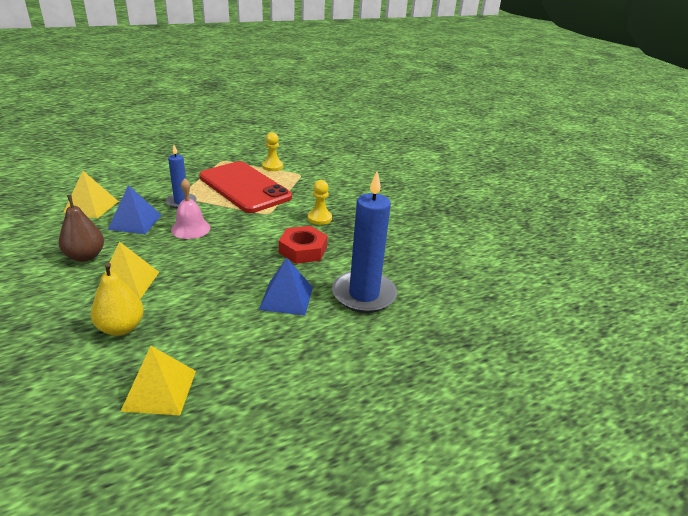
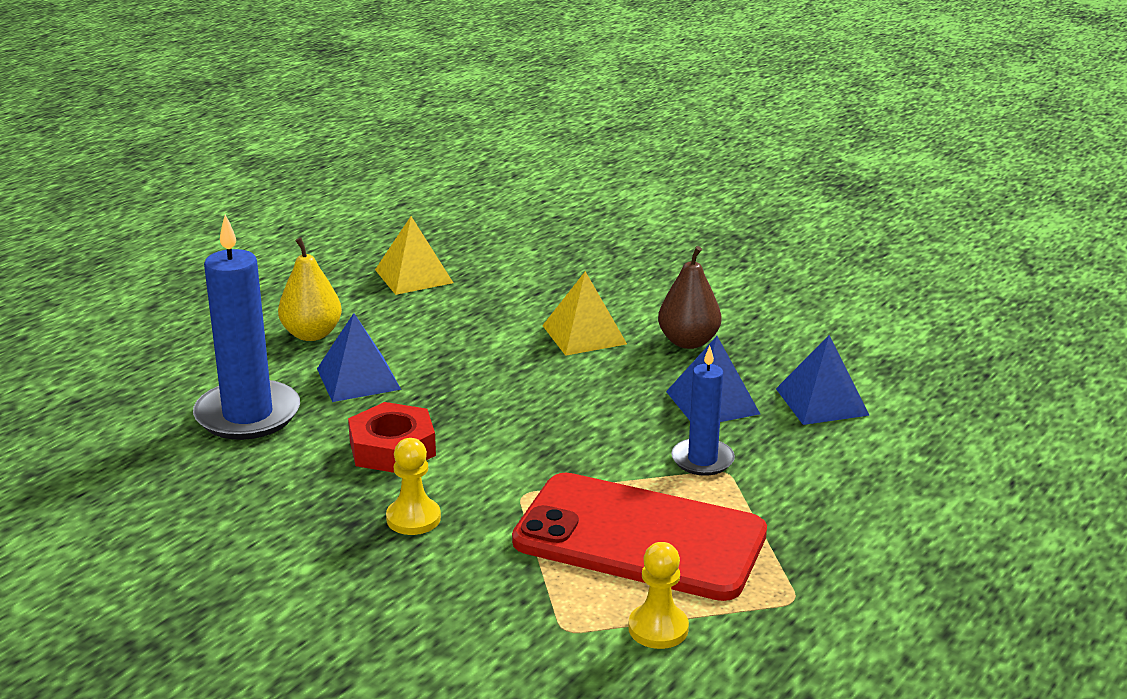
camera: 155 degrees right, 5 degrees down
(91, 206) = (822, 401): yellow pyramid -> blue pyramid
(121, 328) = (520, 299): yellow pear -> yellow pear (311, 334)
(190, 228) = (613, 421): pink bell -> none

